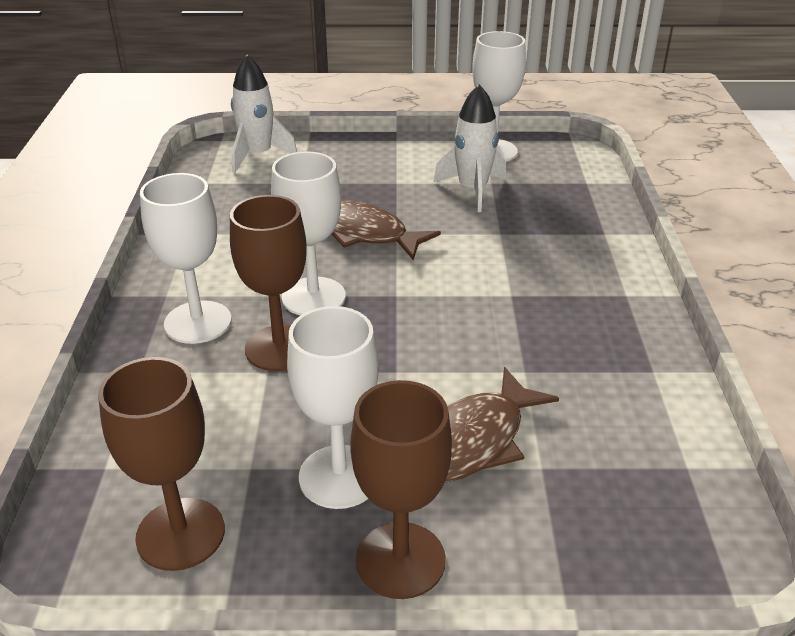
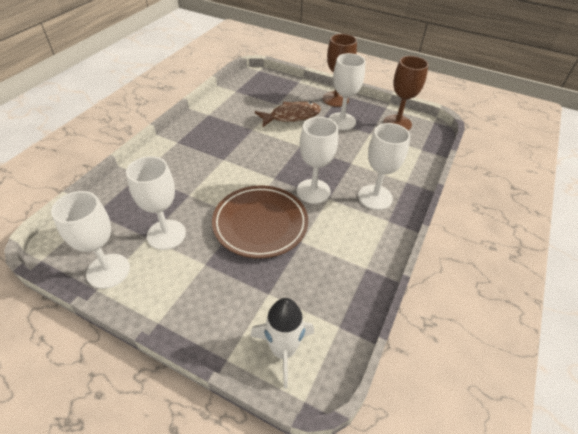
camera: 155 degrees left, 10 degrees up
(279, 348) = (341, 171): brown goblet -> none
(364, 233) = (260, 224): brown fish -> brown plate
(472, 190) = (166, 234): white rocket -> white goblet

